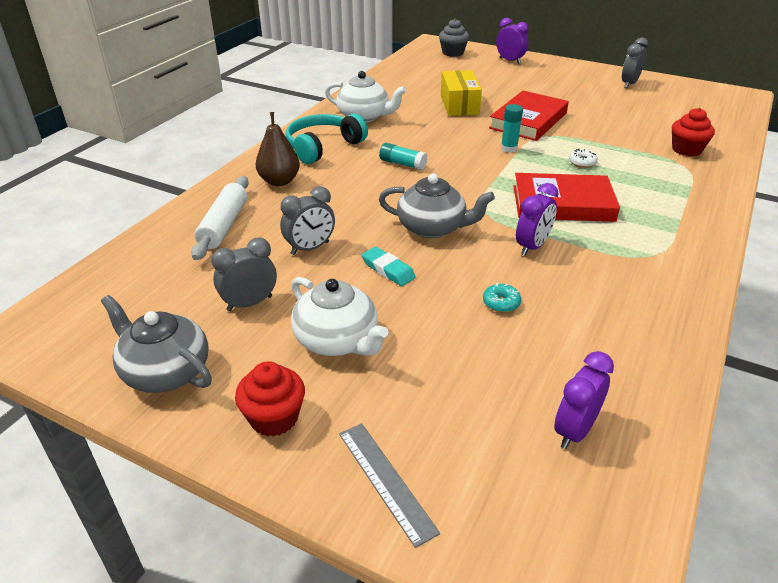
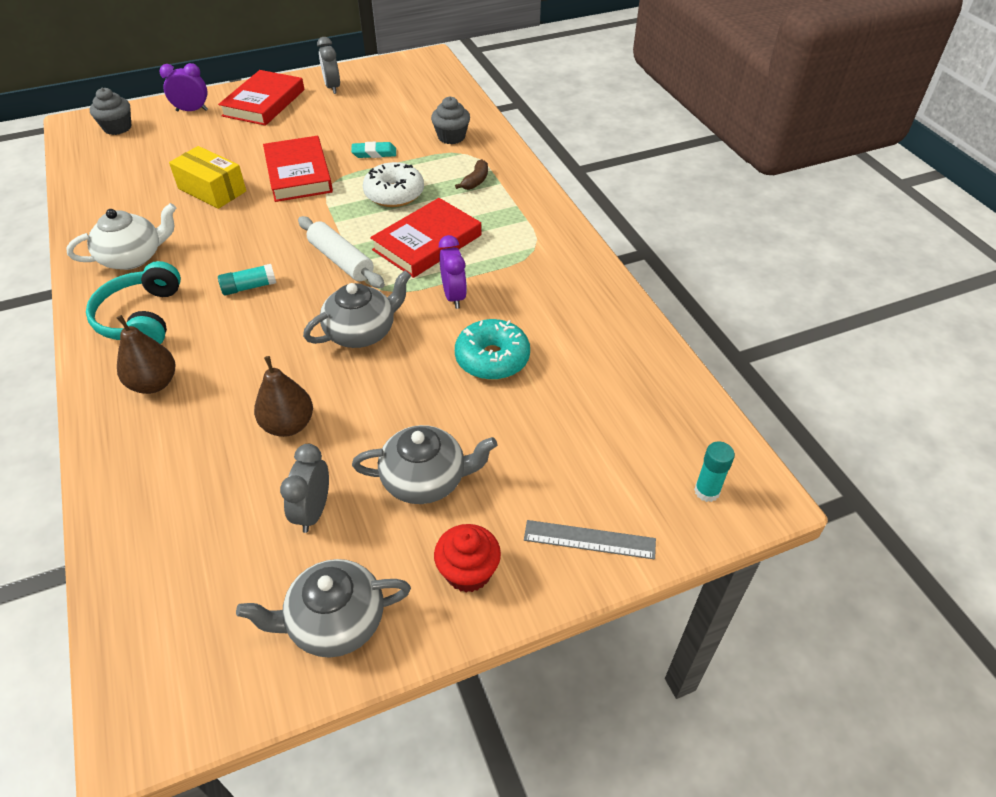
camera: 50 degrees left, 10 degrees up
(224, 225) = (171, 466): white rolling pin -> white rolling pin (341, 260)
(310, 248) = (288, 425): grey clock -> brown pear
(337, 340) = (426, 480): white teapot -> grey teapot
(388, 270) = (380, 394): turquoise eraser -> turquoise eraser (374, 153)
(501, 303) = (492, 358): turquoise donut -> turquoise donut, size x2.12
(509, 148) = (320, 214): turquoise glue stick -> turquoise glue stick (707, 491)
(564, 74) = (264, 103): none -> red book
(574, 430) = (639, 412): purple clock -> none
(582, 163) = (394, 194): white donut -> white donut, size x2.12
(665, 186) = (476, 181): none -> brown banana
(686, 150) = (451, 137): red cupcake -> grey cupcake

